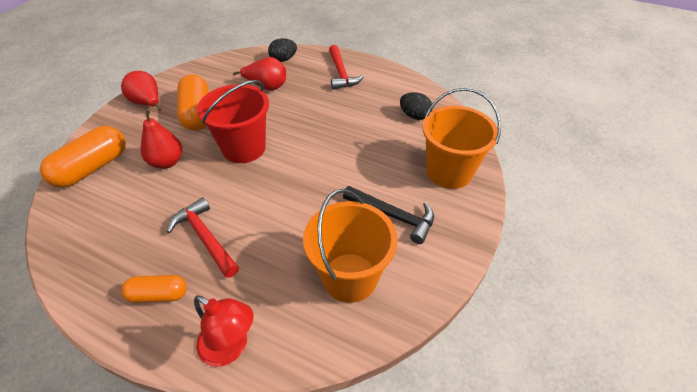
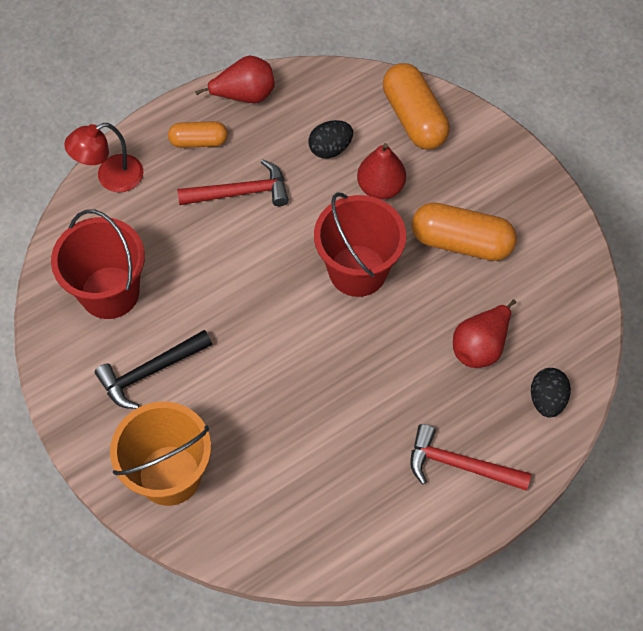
camera: 120 degrees right, 15 degrees up
(148, 104) = (518, 193): red pear -> red pear (244, 95)
(158, 295) = (199, 141): orange capsule -> orange capsule turned 60 degrees clockwise
(350, 277) = (110, 292): orange bucket -> red bucket
(414, 116) = (296, 506): black egg -> black egg (330, 148)

